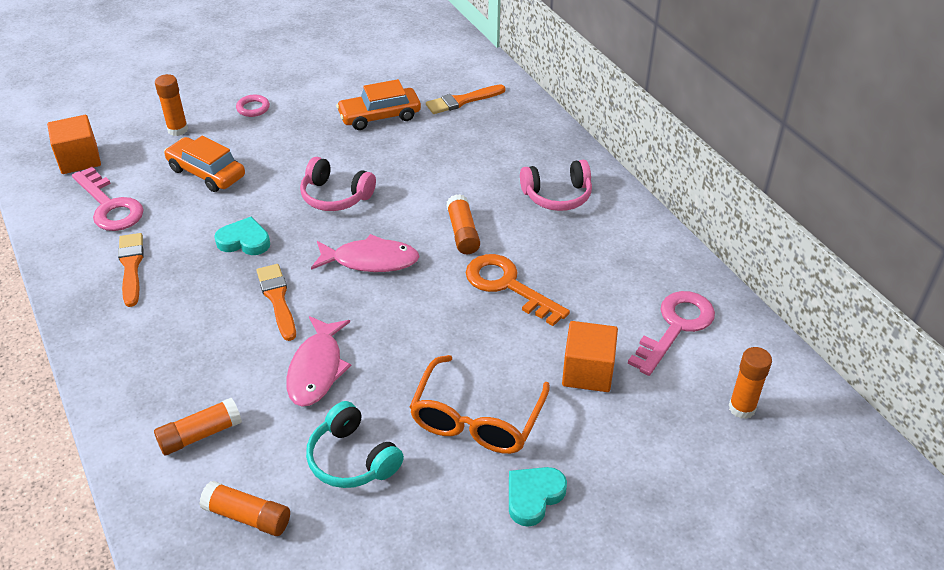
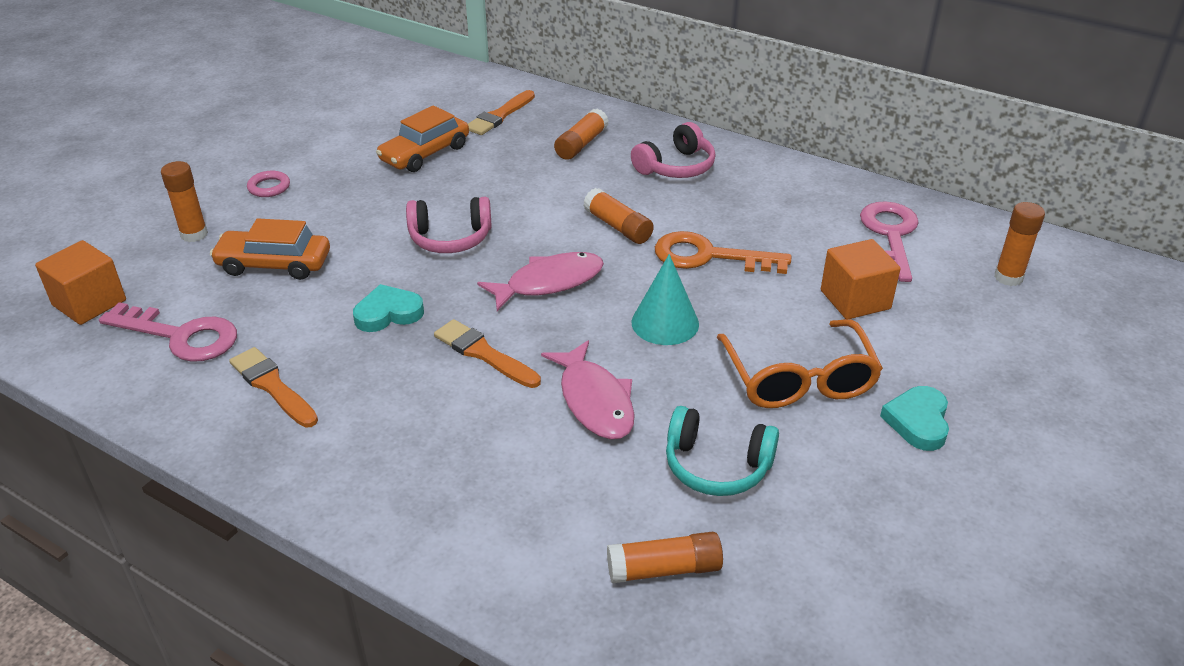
camera: 30 degrees left, 5 degrees down
(200, 434) = (529, 516): orange glue stick -> orange glue stick (581, 144)
(422, 328) = (665, 323): none -> turquoise cone

